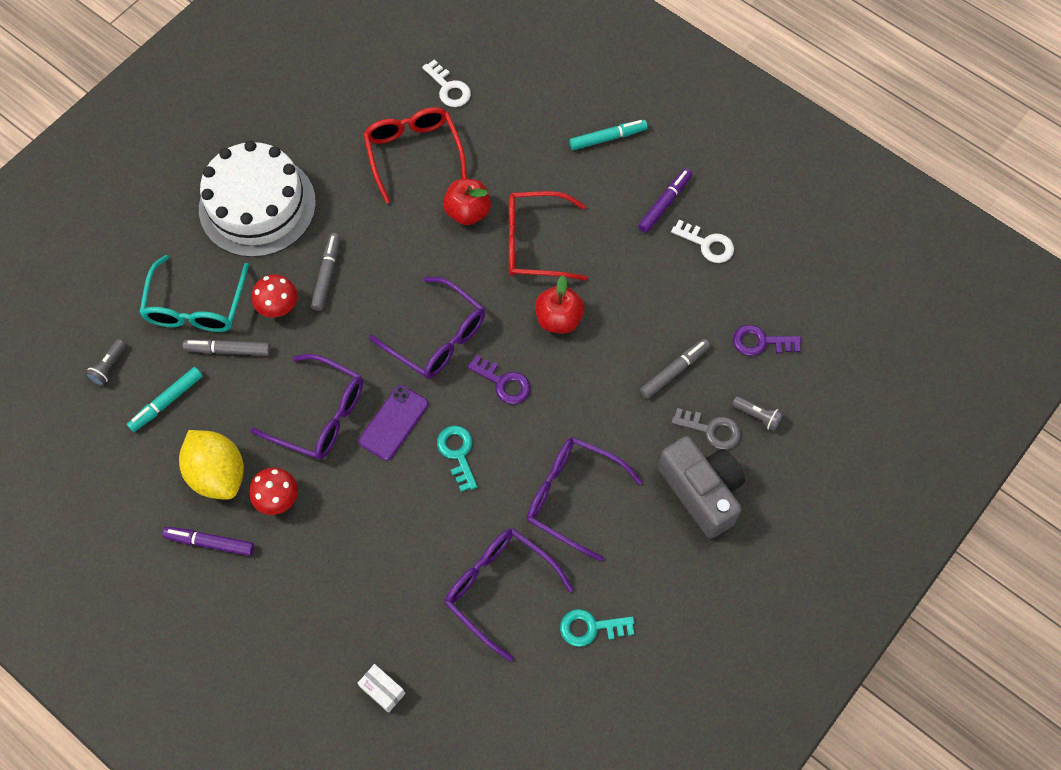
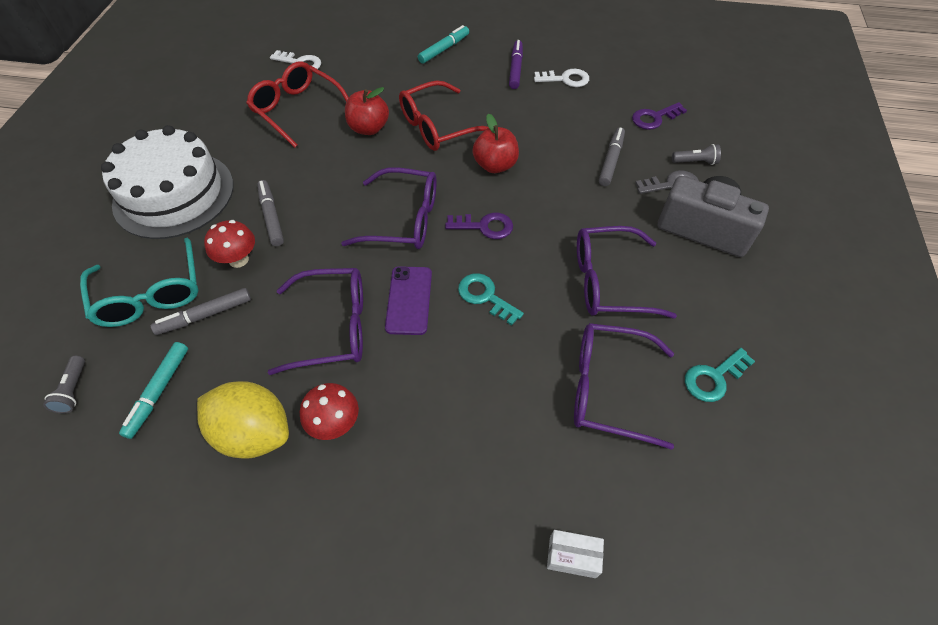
camera: 30 degrees left, 10 degrees down
(210, 543) = (282, 508): purple marker -> none

